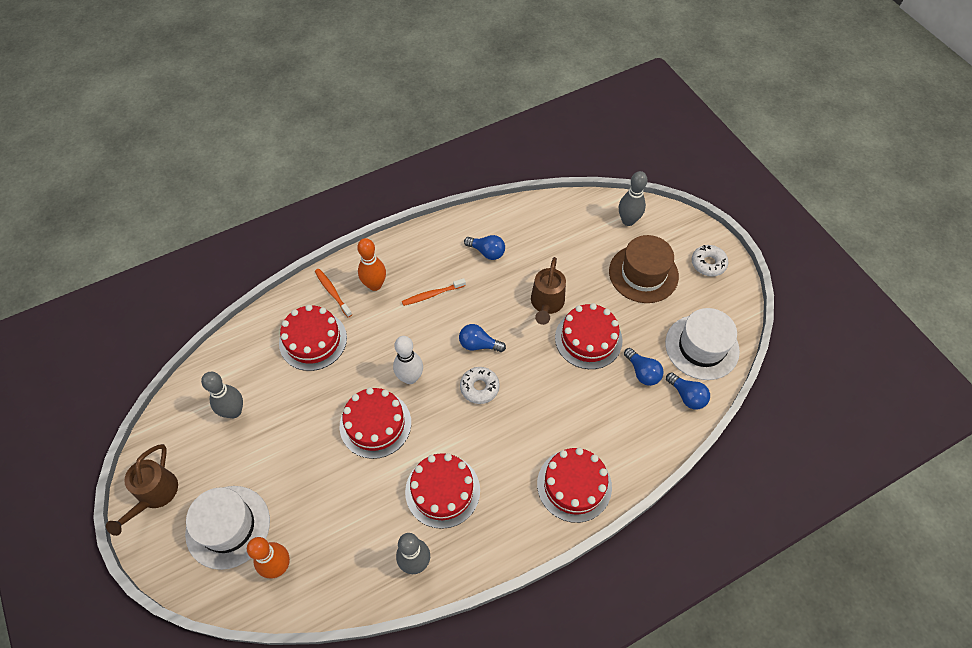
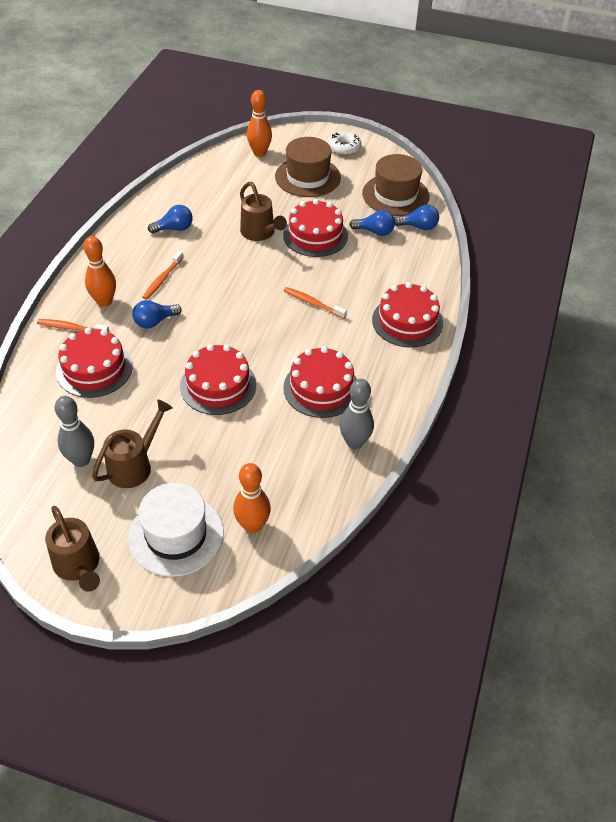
camera: 45 degrees left, 10 degrees down
(259, 445) = (134, 465): none -> brown watering can
(410, 377) = (210, 339): white bowling pin -> none
(478, 344) = (239, 287): blue light bulb -> blue light bulb (154, 322)
(479, 387) = (272, 311): white donut -> none
(518, 405) = (313, 303): none -> orange toothbrush
(628, 221) = (259, 153): grey bowling pin -> orange bowling pin
(702, 347) = (395, 195): white hat -> brown hat

